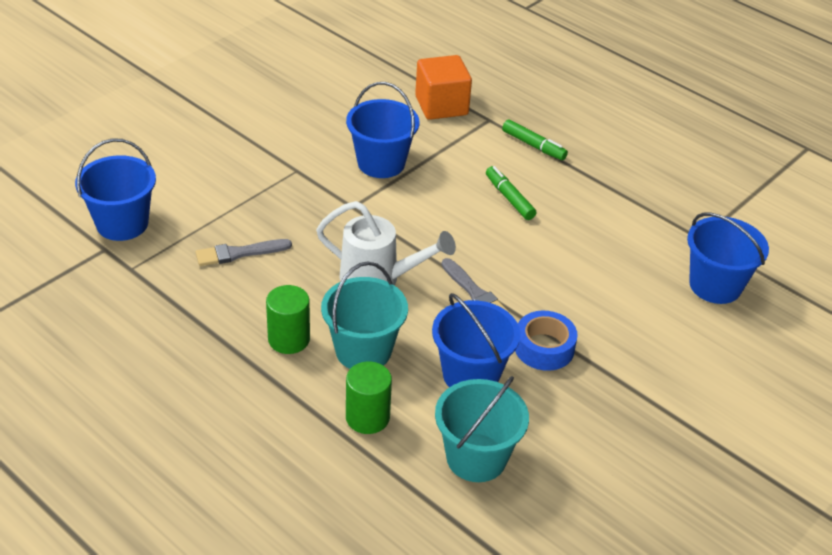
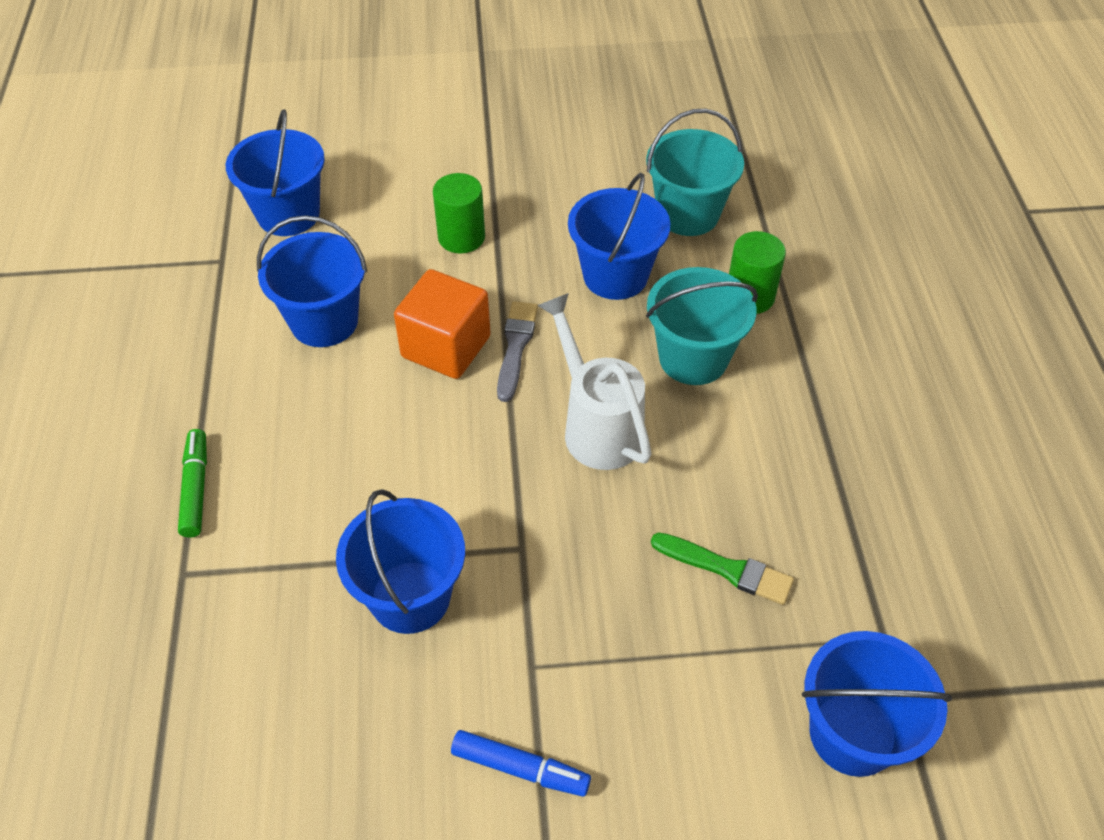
camera: 135 degrees left, 10 degrees up
(239, 253) = (727, 569): grey brush -> green brush
(265, 140) = (520, 768): none -> blue marker
(289, 339) = (759, 417): green cylinder -> green cylinder (461, 237)
(441, 106) = (205, 650): orange cube -> orange cube (446, 347)
(509, 198) = (331, 432): green marker -> none
(544, 348) = (520, 258): blue tape -> none
(595, 242) = (324, 321): none -> blue bucket

